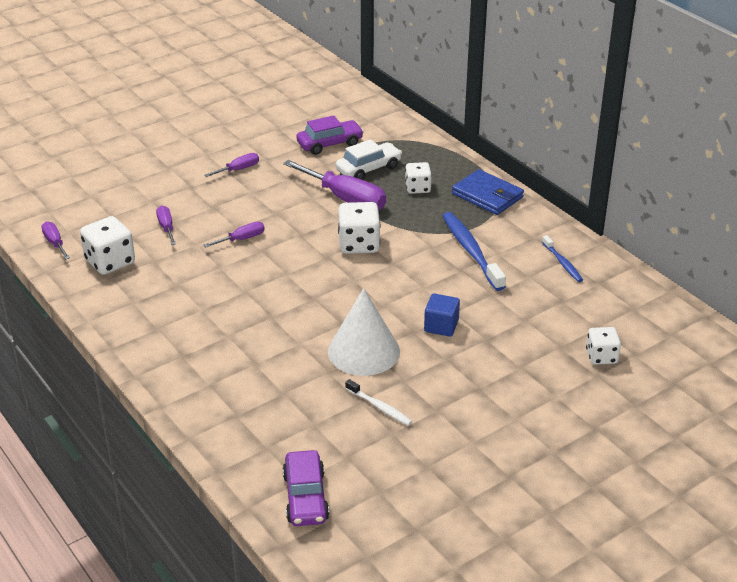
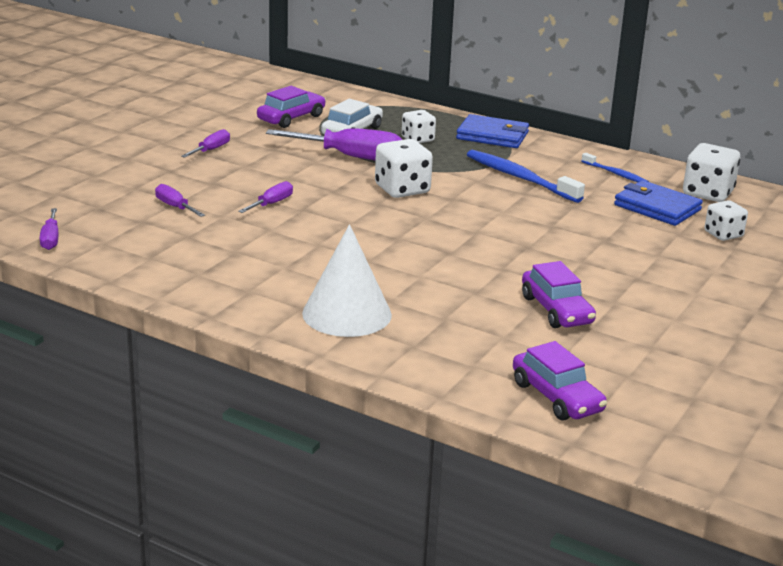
camera: 25 degrees left, 10 degrees down
(55, 243) = (50, 239): purple screwdriver -> purple screwdriver turned 135 degrees counterclockwise
(110, 262) = (136, 245): white dice -> white dice (707, 193)
(363, 351) = (494, 270): white cone -> white cone (347, 314)
(379, 407) = (556, 310): white toothbrush -> purple car
(441, 326) = (551, 238): blue cube -> none
(567, 311) = (657, 207): none -> blue wallet

